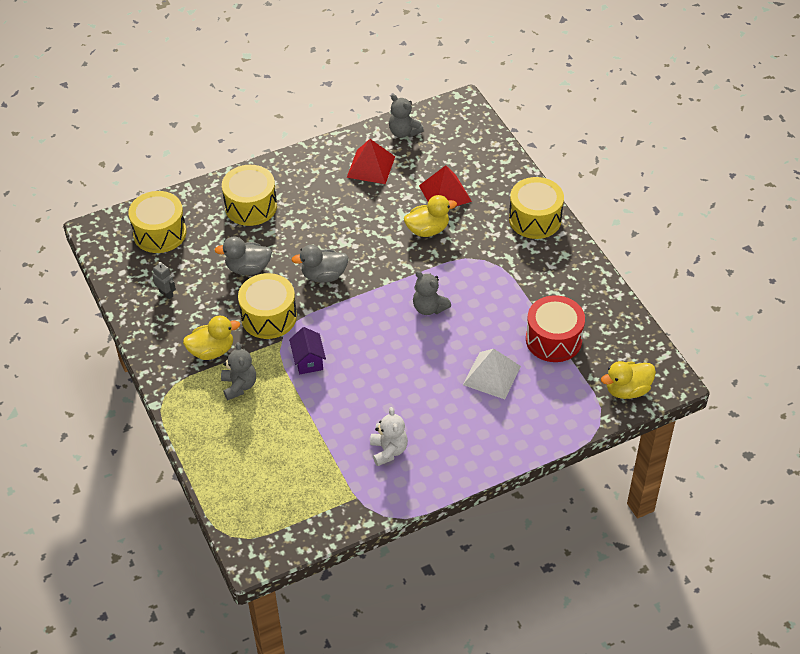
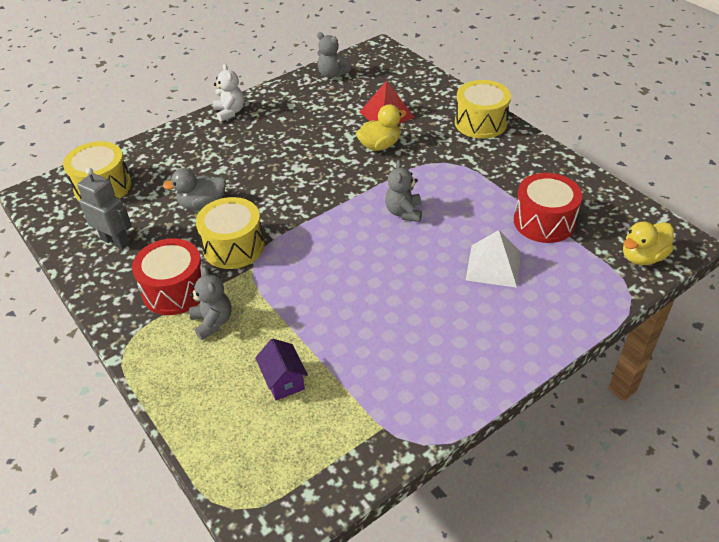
camera: 10 degrees left, 5 degrees down
(166, 293) = (115, 241): grey robot -> grey robot, size x1.76
(212, 351) = (175, 290): yellow duck -> red drum
(251, 206) = (196, 151): yellow drum -> none
(308, 361) = (287, 283): purple house -> purple house (283, 381)
(323, 275) = (284, 199): grey duck -> none
(371, 167) = (308, 104): red pyramid -> none
(388, 451) = (405, 365): white teddy bear -> white teddy bear (230, 112)
(429, 308) = (404, 212): grey teddy bear -> grey teddy bear turned 60 degrees clockwise

